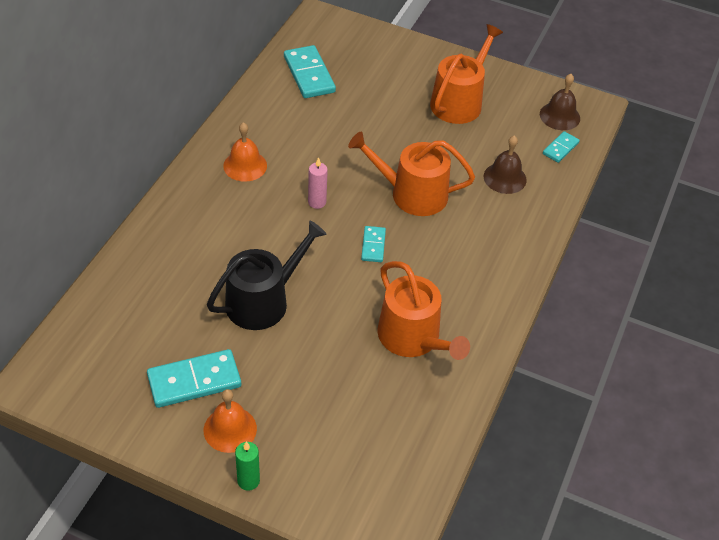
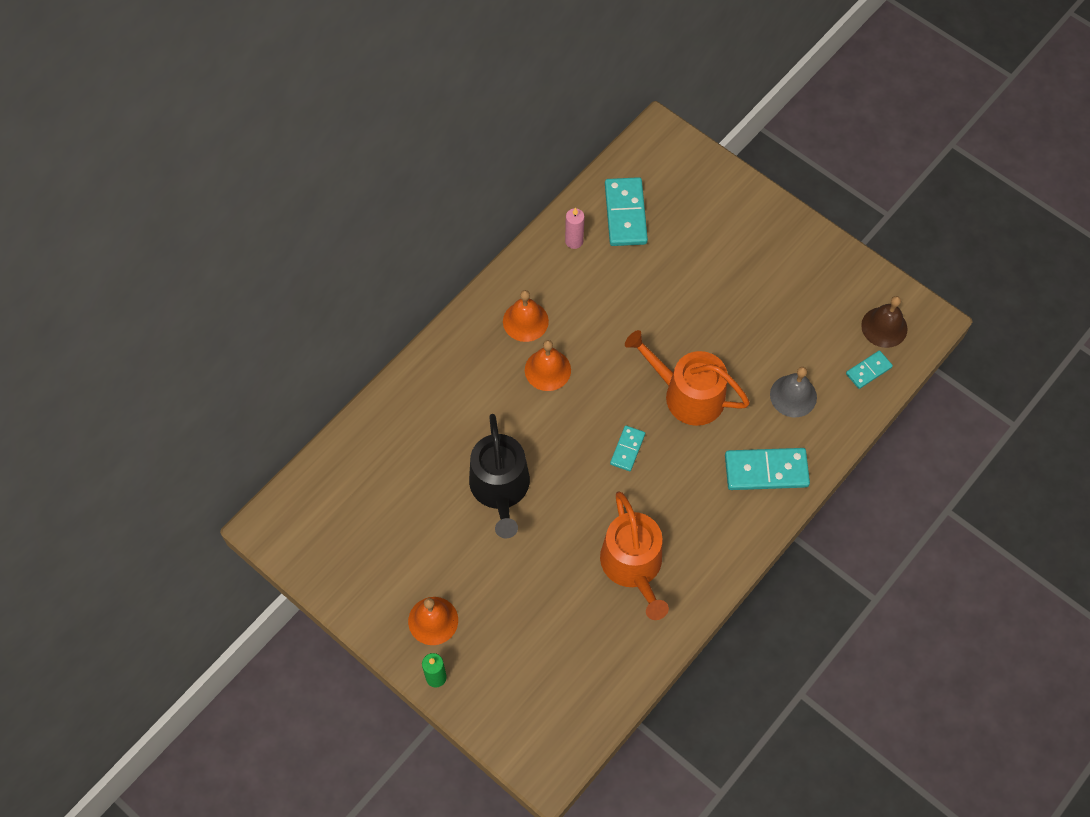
camera: 20 degrees right, 15 degrees up
(194, 381) = (413, 561): turquoise domino -> turquoise domino (766, 470)
(263, 301) = (500, 488): black watering can -> black watering can turned 105 degrees clockwise
(278, 198) = (547, 370): none -> orange bell
(317, 202) = (586, 383): pink candle -> pink candle (574, 241)
(459, 101) = (778, 284): orange watering can -> none
(505, 178) = (793, 396): brown bell -> grey bell

